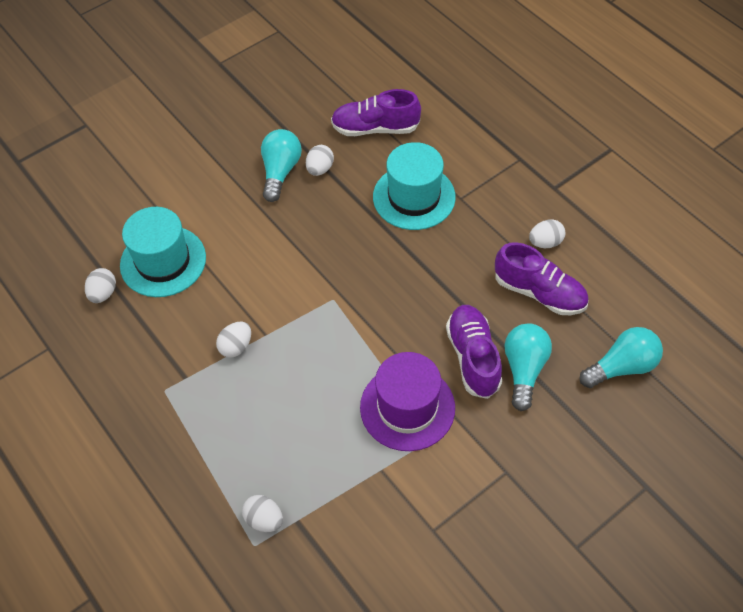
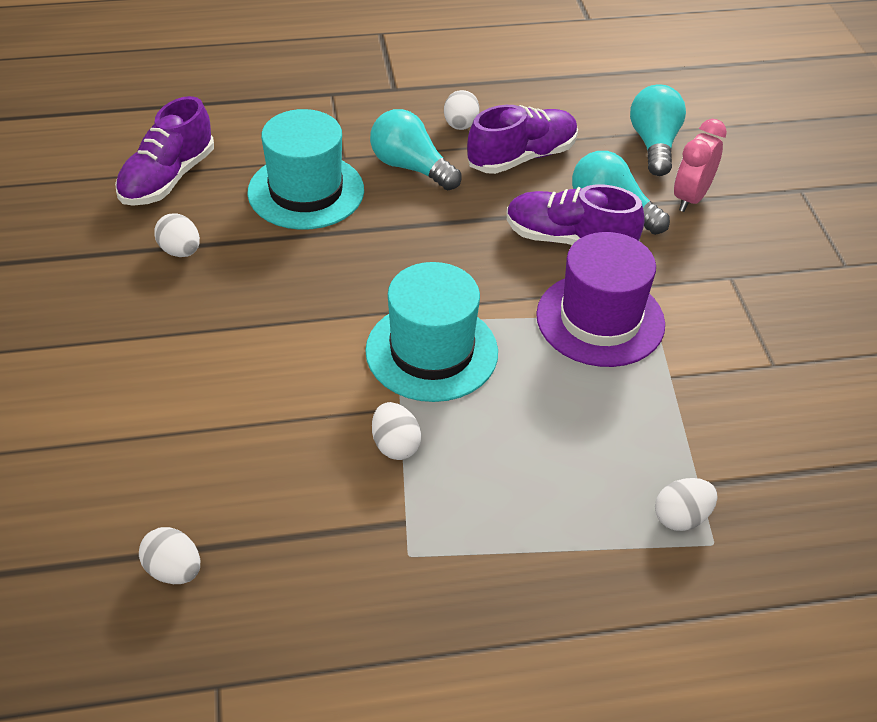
camera: 65 degrees left, 10 degrees down
(163, 261) = (180, 473): turquoise hat -> turquoise hat (431, 351)
(280, 172) = (145, 289): turquoise light bulb -> turquoise light bulb (410, 167)
(576, 414) = (690, 198): none -> pink clock

